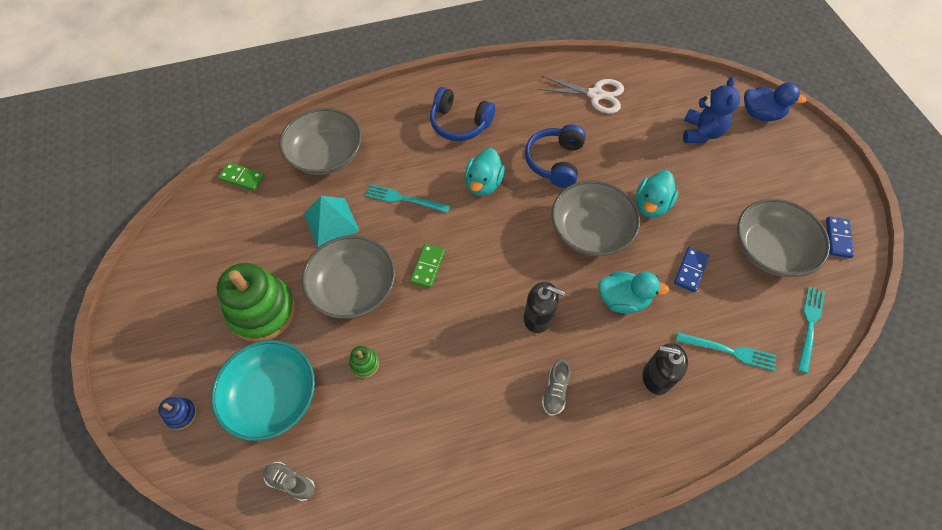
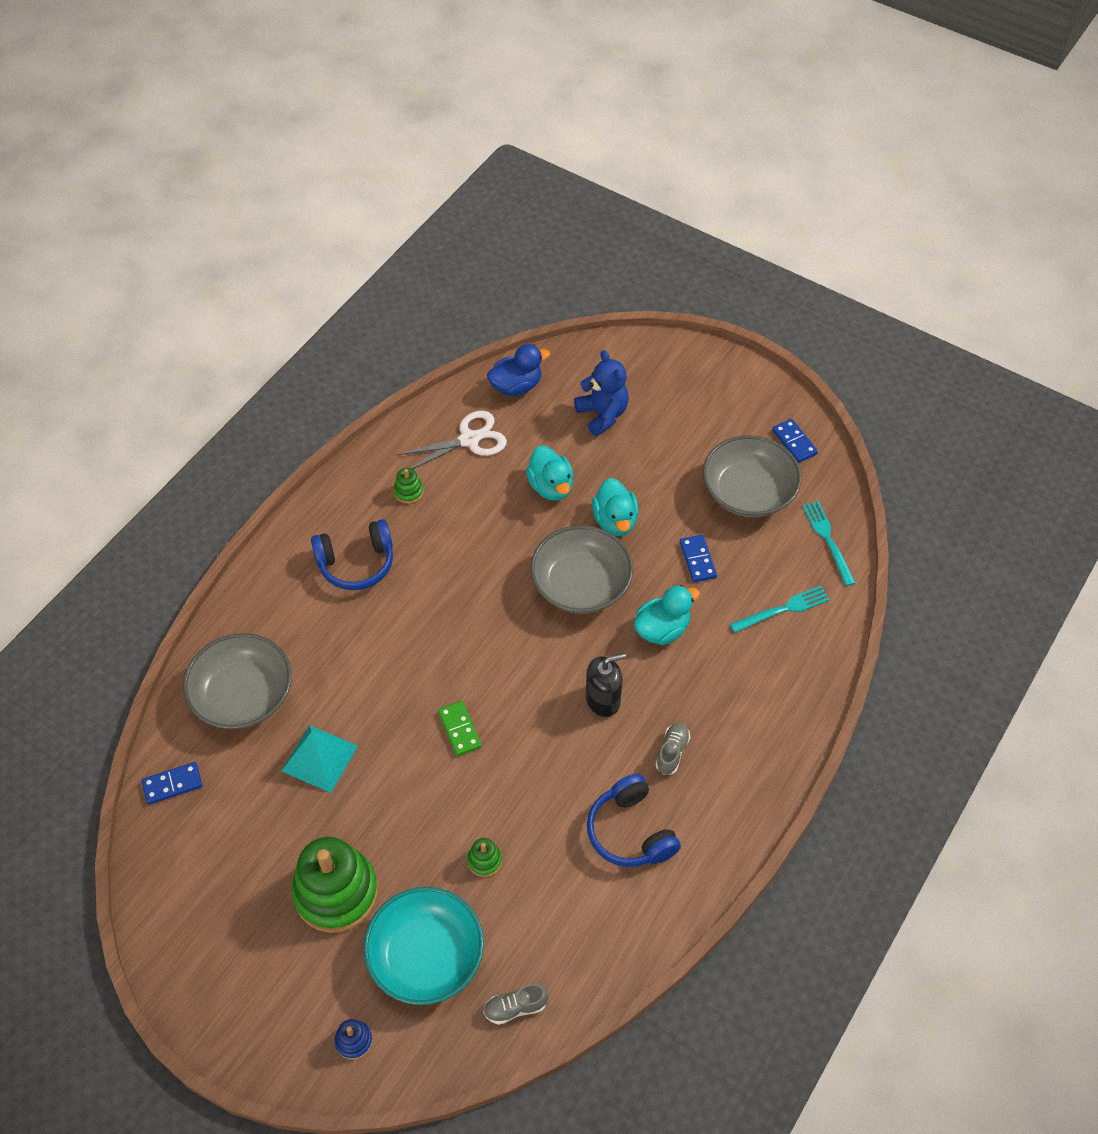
camera: 40 degrees left, 5 degrees down
(242, 178) = (172, 784): green domino -> blue domino
(353, 287) = (406, 802): grey bowl -> none
(404, 199) = (373, 681): turquoise fork -> none
(483, 184) = (439, 610): turquoise duck -> turquoise duck (551, 486)
(529, 102) = (408, 491): none -> green stacking toy
(555, 162) = (490, 538): blue headphones -> blue headphones (630, 831)
(555, 391) = (672, 752): grey shoe -> grey shoe turned 135 degrees counterclockwise
(656, 377) = (743, 676): black soap dispenser -> none
(760, 114) = (641, 359): blue duck -> blue duck (516, 386)

